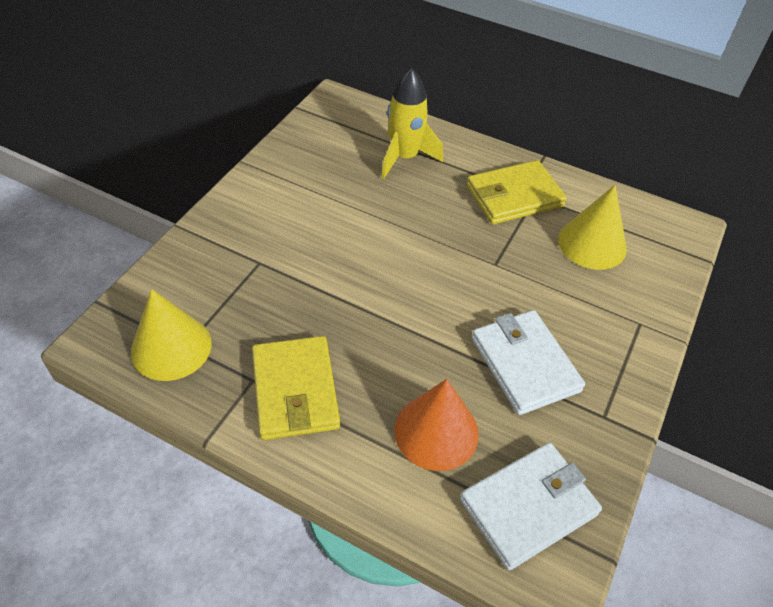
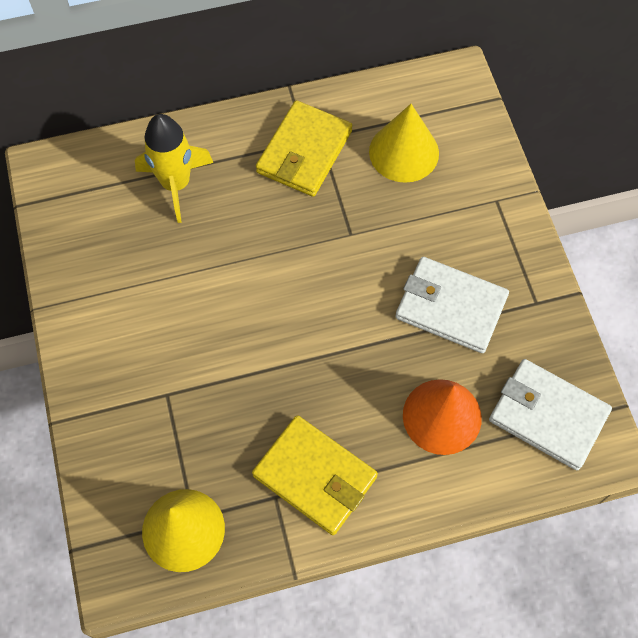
camera: 40 degrees left, 15 degrees up
(528, 506) = (547, 416): white wallet -> white wallet turned 75 degrees counterclockwise

